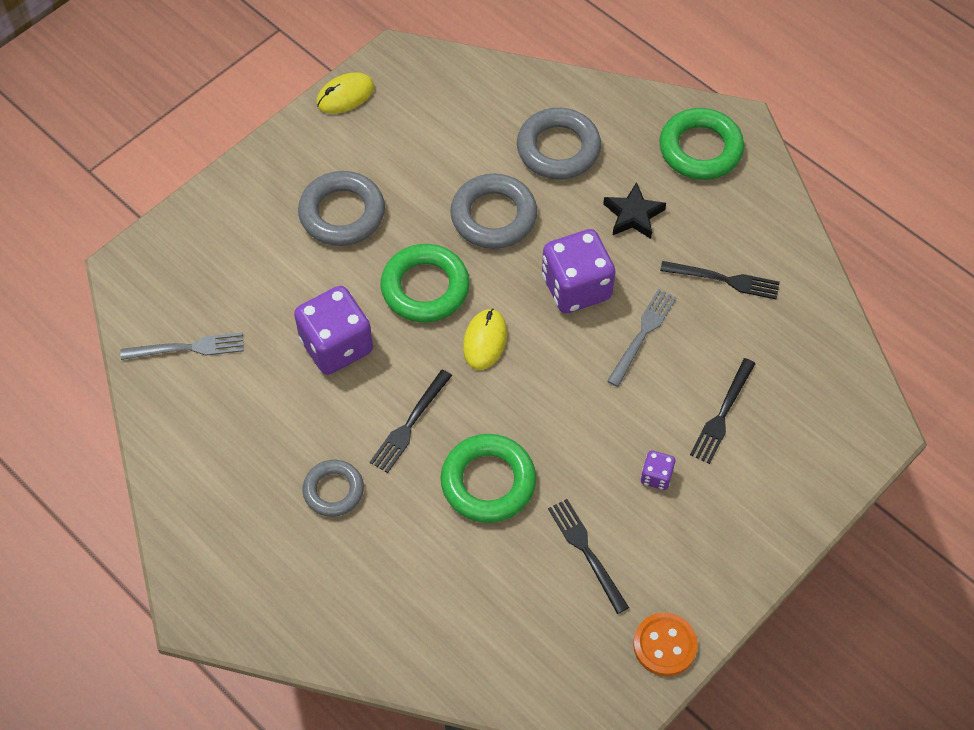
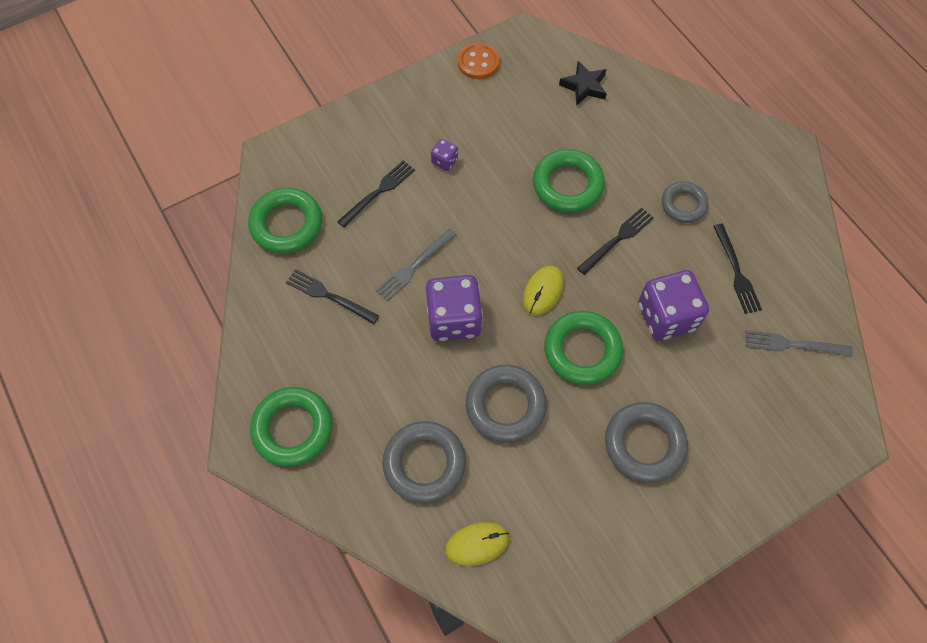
camera: 165 degrees left, 5 degrees up
(345, 96) = (621, 587): yellow mouse -> yellow mouse (477, 544)
(586, 552) = (511, 125): black fork -> black fork (736, 272)
(633, 215) = (381, 375): black star -> black star (584, 86)
(813, 348) = (286, 224): none -> green ring

